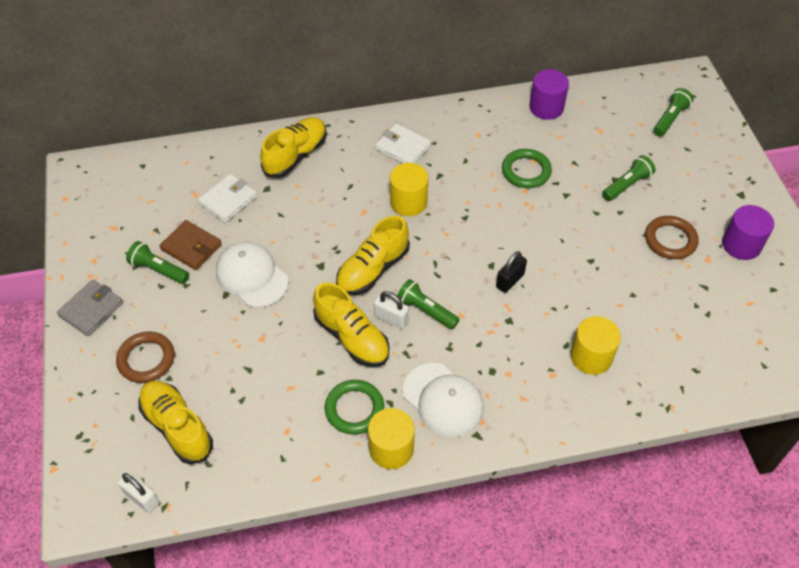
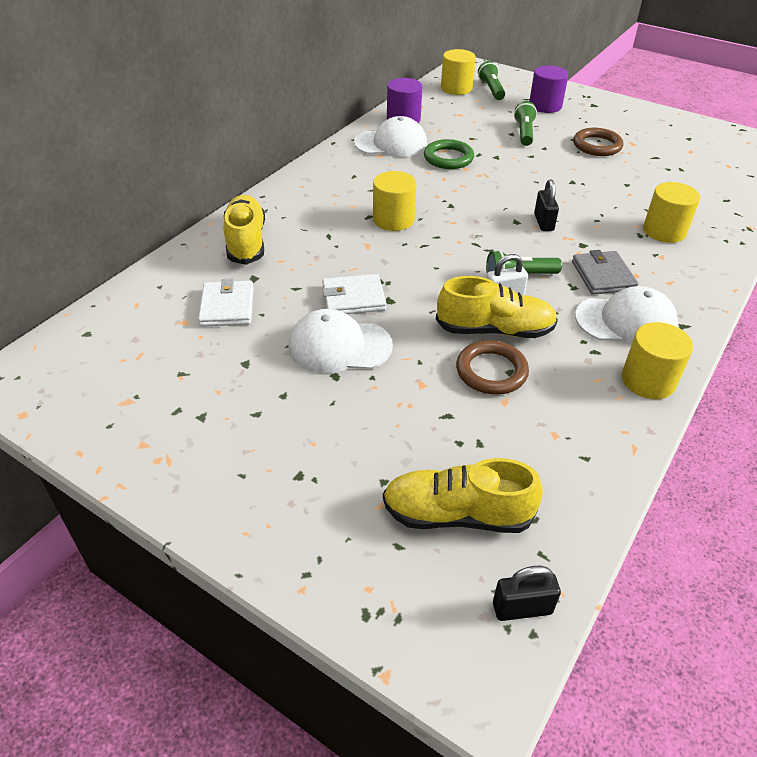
camera: 45 degrees left, 10 degrees down
(91, 309) = (204, 488): grey wallet -> grey wallet (603, 276)
(142, 498) = (522, 608): white padlock -> black padlock
(146, 359) = (335, 484): brown ring -> brown ring (491, 371)
(158, 270) = (234, 402): green flashlight -> none
(191, 247) = (243, 363): brown wallet -> none
(354, 409) = (578, 376): green ring -> none
(373, 269) = (436, 276): yellow shoe -> none
(403, 147) = (333, 190): white wallet -> white wallet (353, 298)
(502, 127) = (391, 143): none -> white cap
(640, 99) = (456, 88): none -> yellow cylinder
(741, 245) = (636, 127): purple cylinder -> purple cylinder (545, 106)

